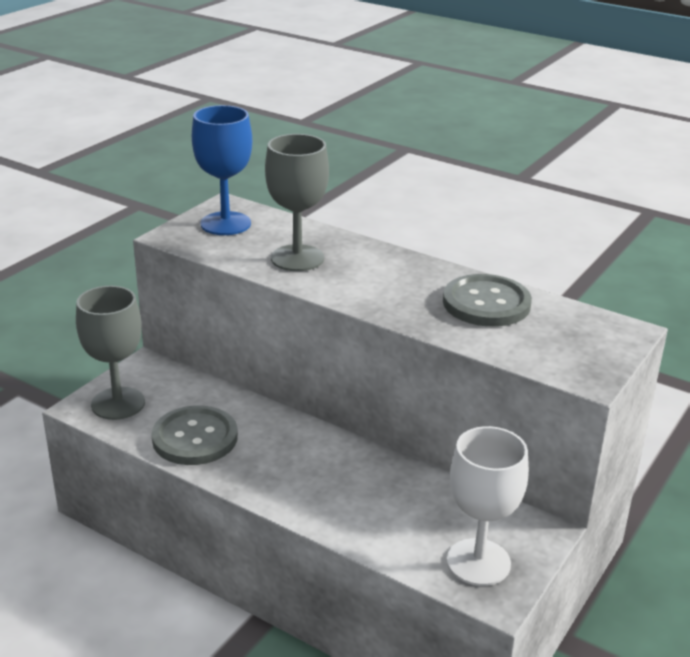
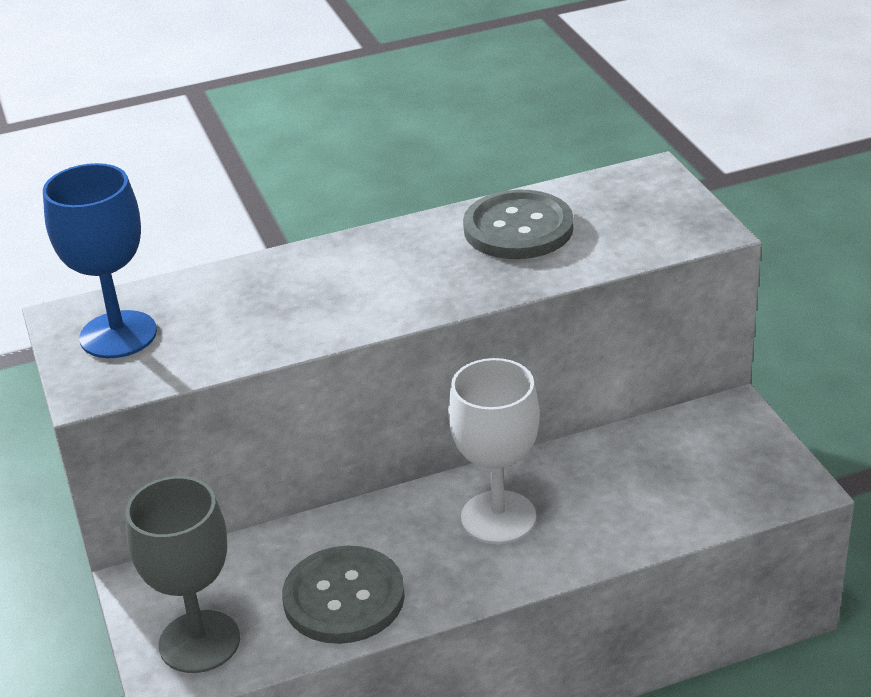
camera: 50 degrees left, 5 degrees up
(297, 258) = (274, 312): grey goblet -> none
(478, 562) = (742, 474): white goblet -> white goblet (498, 517)

